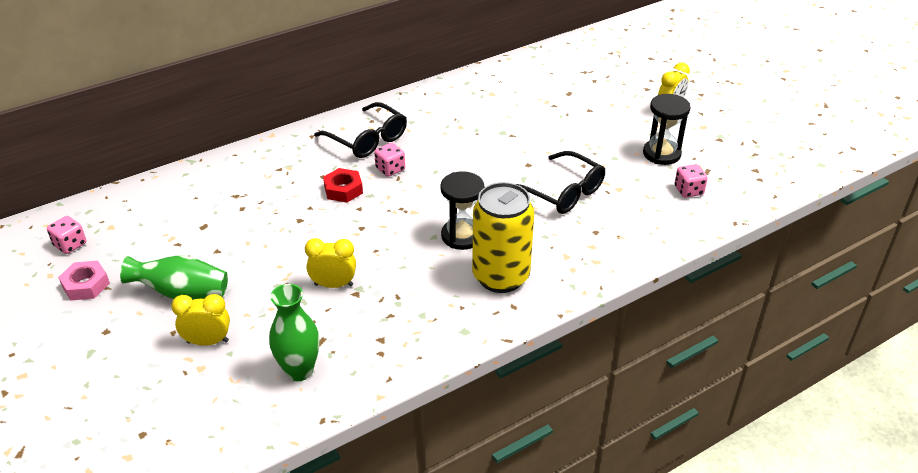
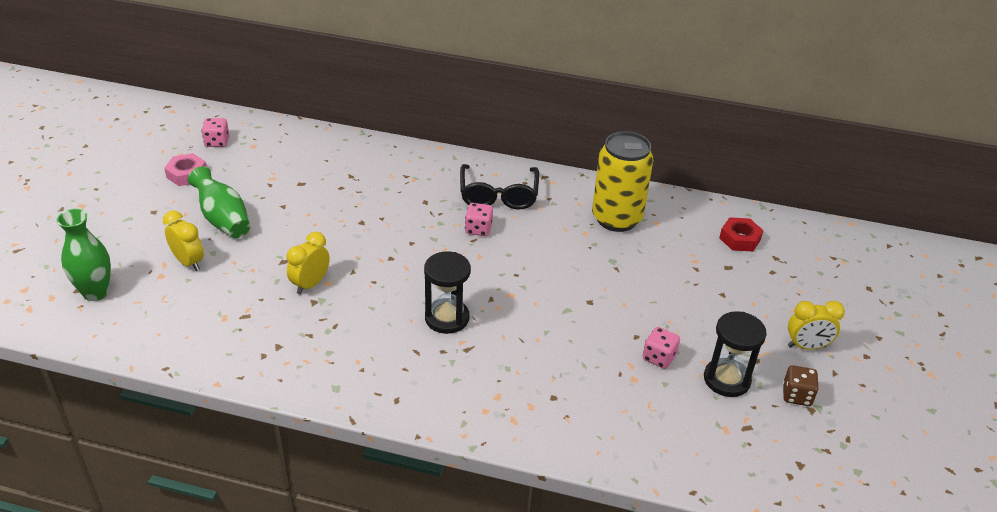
camera: 45 degrees right, 0 degrees up
(299, 370) = (203, 324): green vase -> green vase (96, 292)
(333, 285) = (310, 284): yellow clock -> yellow clock turned 105 degrees counterclockwise
(343, 190) = (422, 221): red nut -> red nut (740, 239)
(500, 277) = (423, 371): yellow can -> yellow can (616, 219)
(562, 192) = (580, 345): black glasses -> none
(688, 190) = (696, 430): pink dice -> pink dice (659, 357)
(703, 137) = (796, 395): none -> brown dice

